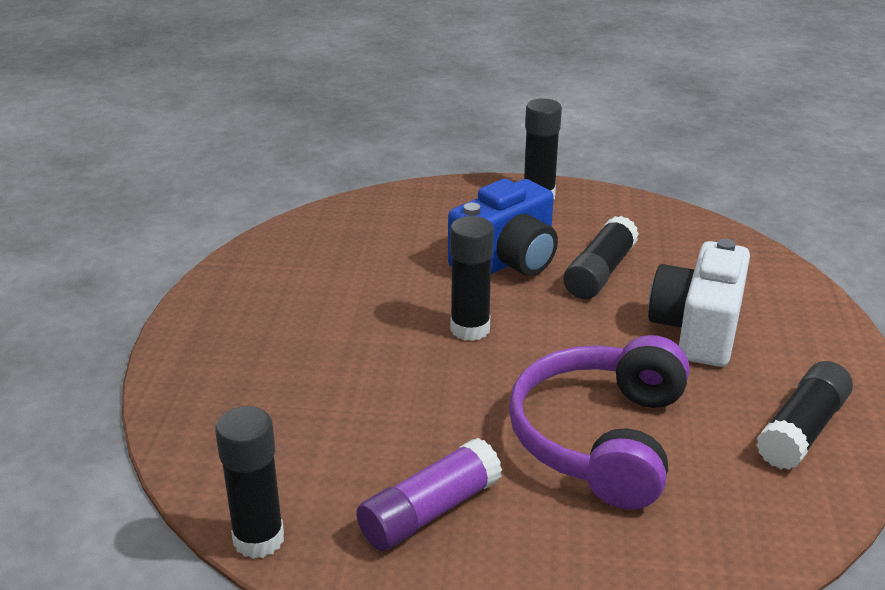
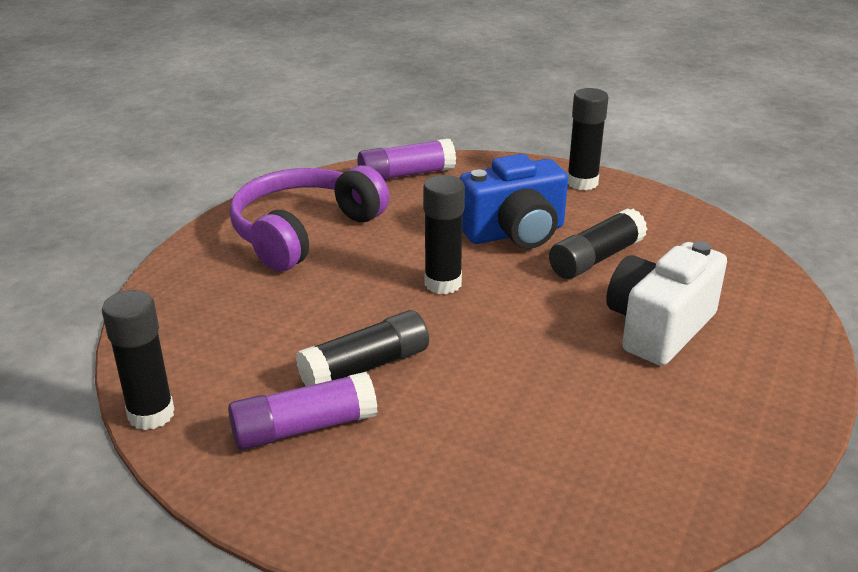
camera: 20 degrees right, 0 degrees up
(356, 218) = (406, 174): none -> purple glue stick
(600, 438) = (499, 403): purple headphones -> purple headphones (304, 232)
(802, 430) = (706, 443): black glue stick -> black glue stick (365, 367)

